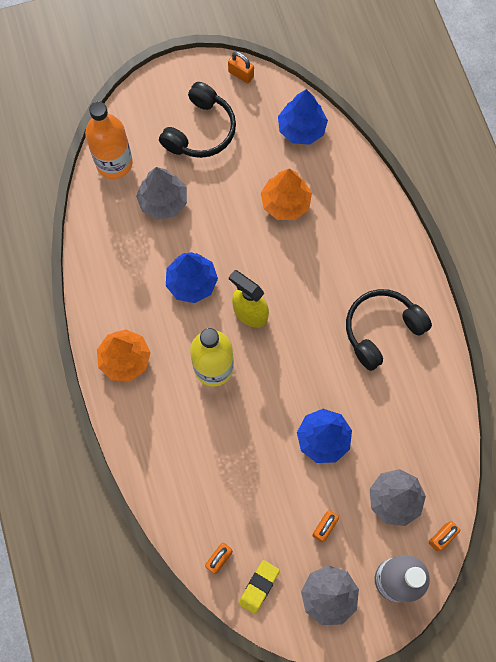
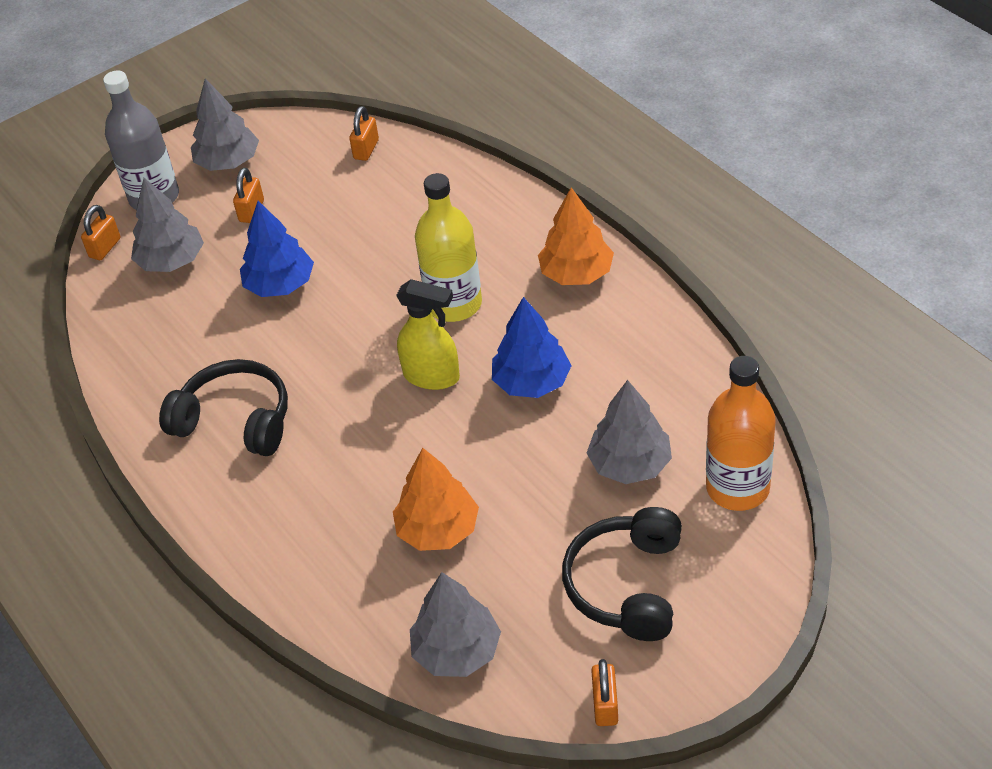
camera: 165 degrees right, 25 degrees down
(241, 74) = (605, 705): orange padlock -> orange padlock turned 75 degrees clockwise
(259, 587) = (311, 144): yellow eraser -> none
(301, 129) = (456, 651): blue tree -> grey tree
(381, 330) = (235, 420): black headphones -> black headphones turned 105 degrees counterclockwise

